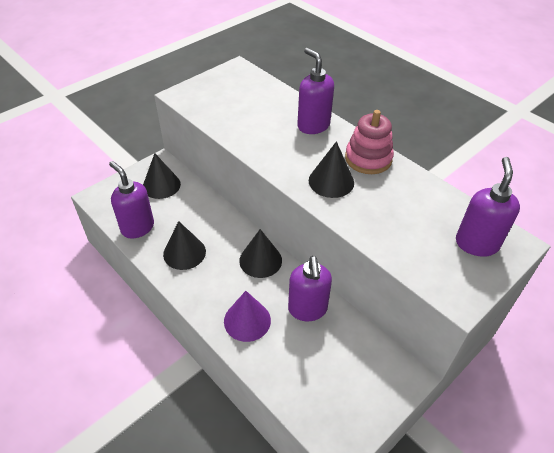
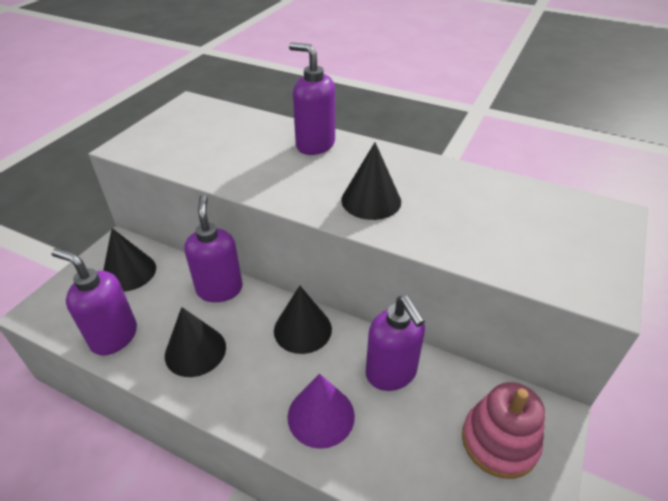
camera: 20 degrees left, 5 degrees down
(368, 159) = (399, 165): pink stacking toy -> pink stacking toy (499, 441)
(476, 243) = (575, 226): purple soap dispenser -> purple soap dispenser (219, 289)

